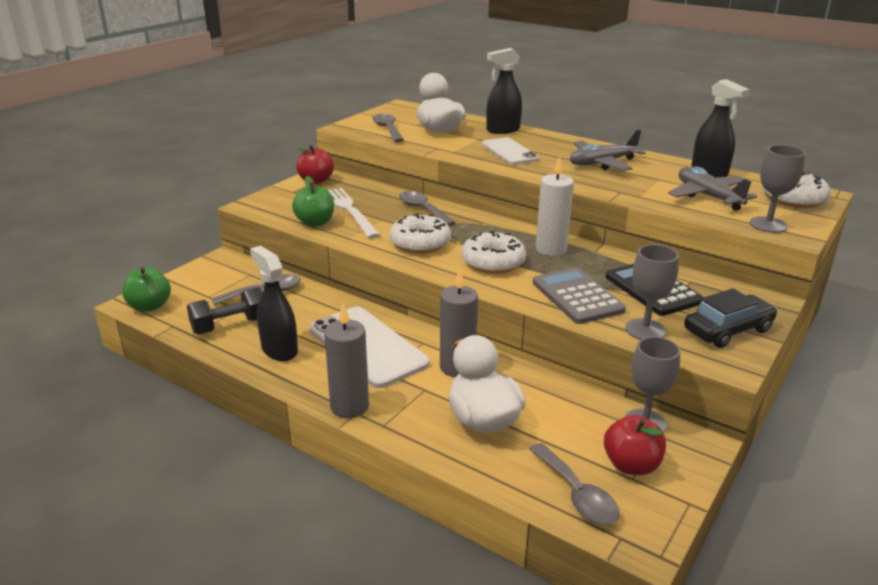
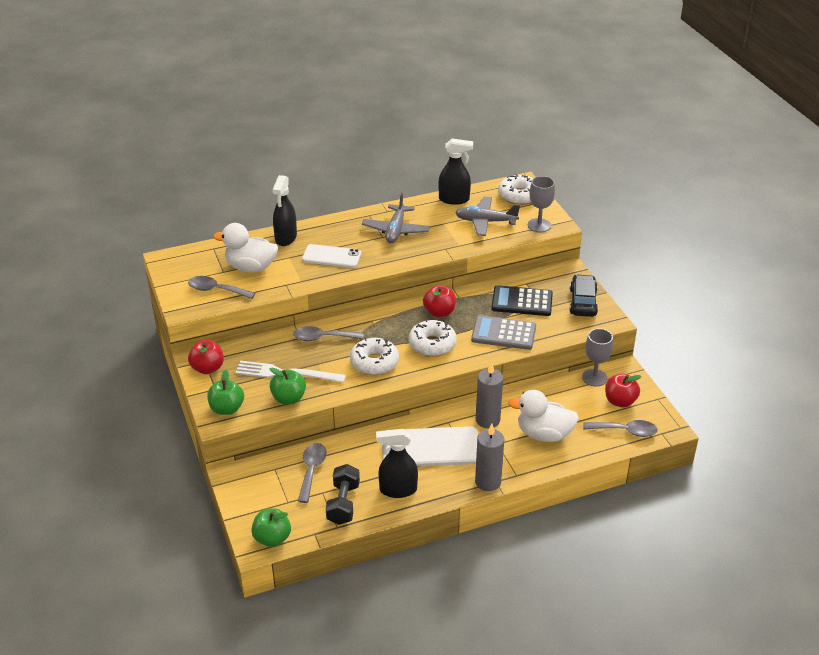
camera: 55 degrees left, 10 degrees up
(270, 203) = (227, 409): none -> green apple
(551, 249) = (439, 312): white candle -> red apple
(645, 330) = (558, 329): grey goblet -> none

